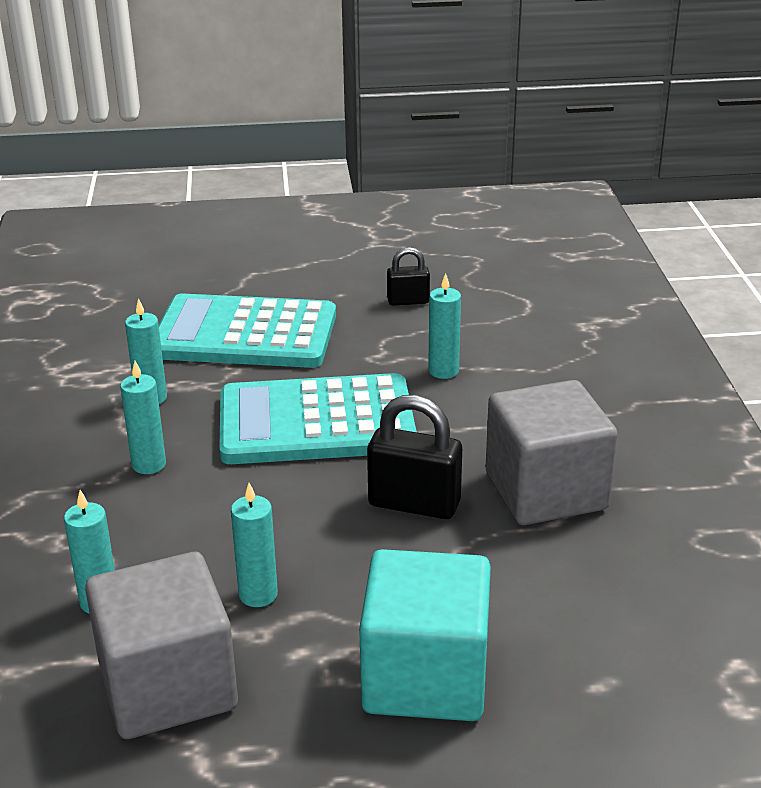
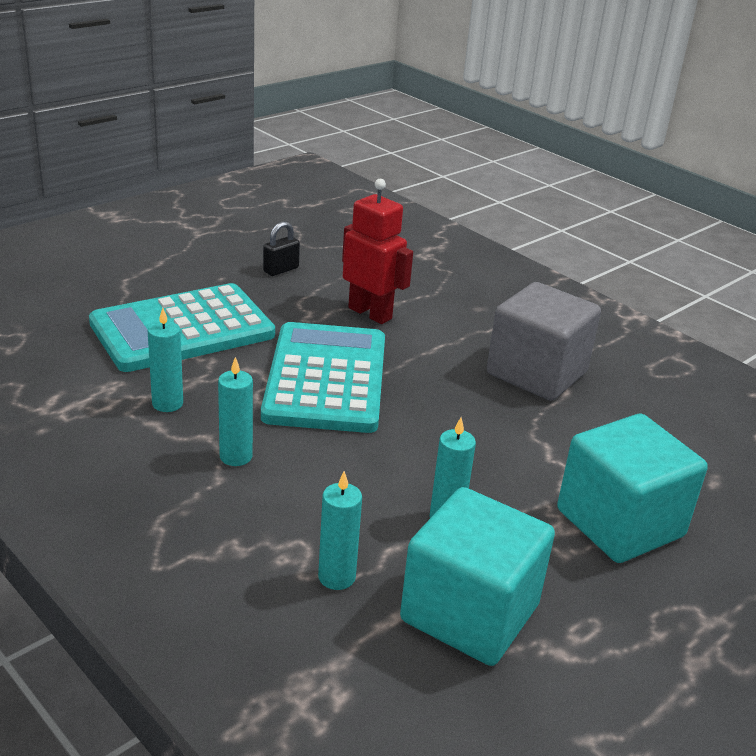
camera: 40 degrees left, 0 degrees up
(168, 686) = (469, 613): grey cube -> turquoise cube
(316, 422) = (326, 378): turquoise calculator -> turquoise calculator turned 135 degrees clockwise
(414, 504) = (468, 412): black padlock -> none
(443, 371) = (370, 313): turquoise candle -> red robot

